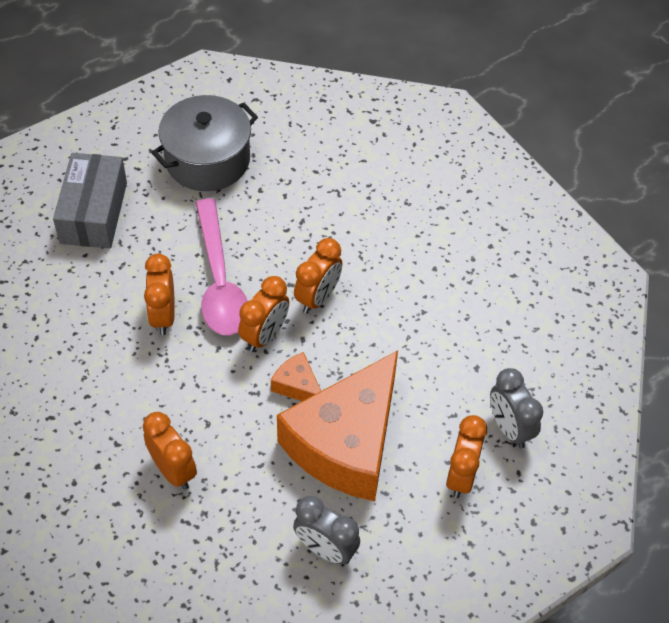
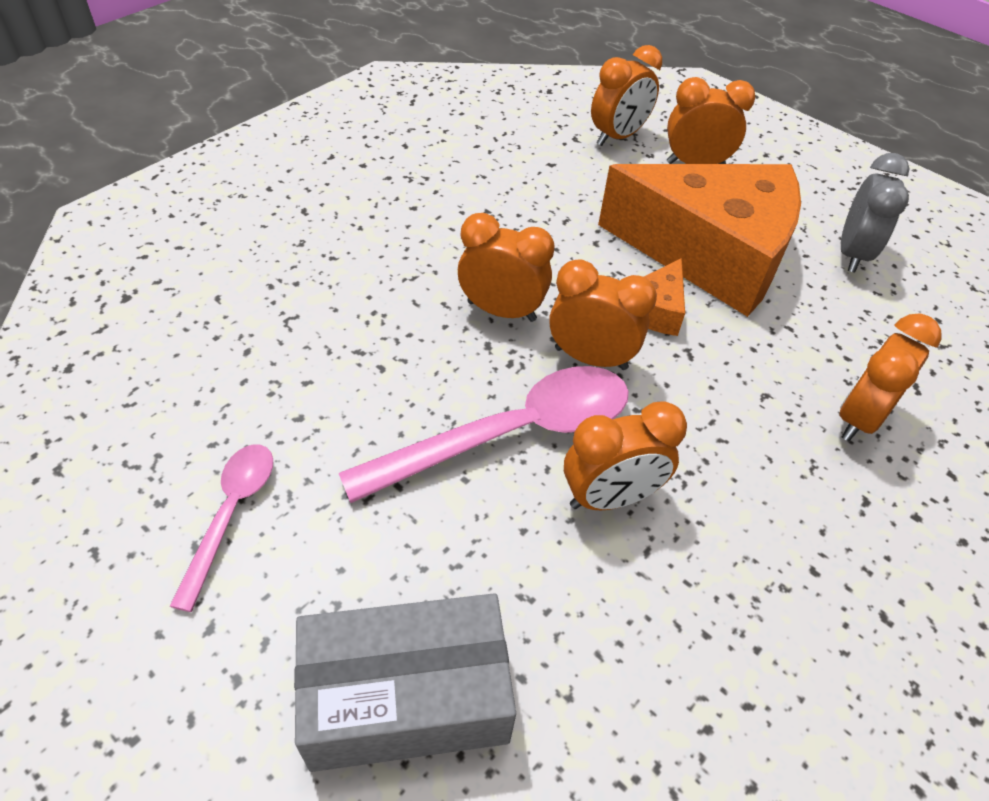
camera: 105 degrees left, 5 degrees down
(207, 160) = (231, 514): grey pot -> pink spoon
(509, 428) = (618, 137): grey clock -> orange clock

